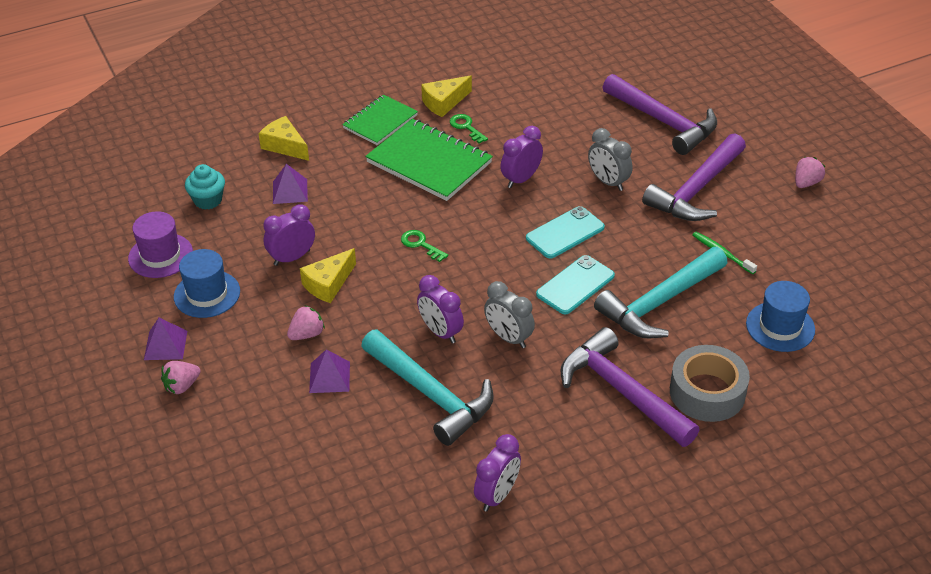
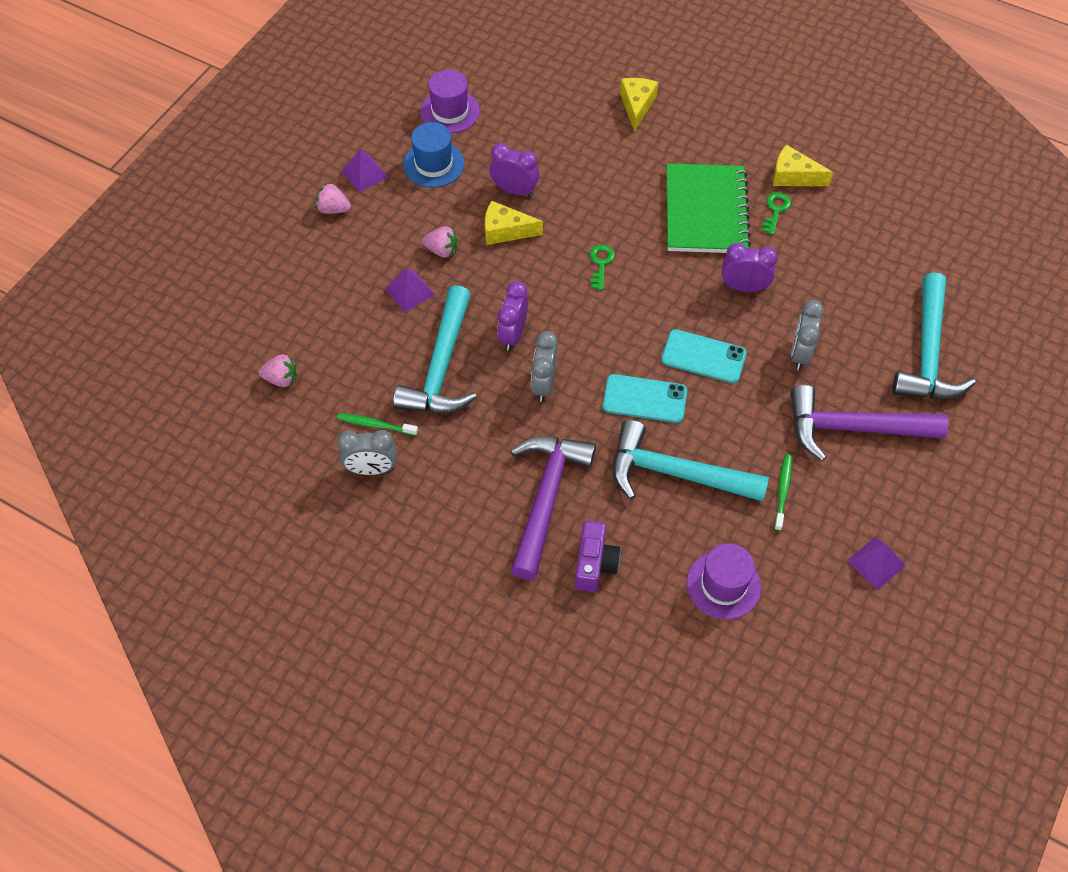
camera: 55 degrees right, 15 degrees up
(208, 200) = (532, 100): turquoise cupcake -> none
(290, 191) = (587, 142): purple pyramid -> purple pyramid (876, 563)
(380, 122) = (725, 148): green notebook -> none
(452, 470) = (375, 425): none -> green toothbrush
(497, 495) = (371, 469): purple clock -> grey clock
(663, 122) = (927, 353): purple hammer -> turquoise hammer
(707, 392) = (594, 564): grey tape -> purple camera
(780, 327) = (723, 585): blue hat -> purple hat
(806, 183) = (949, 516): pink strawberry -> pink strawberry (281, 379)

